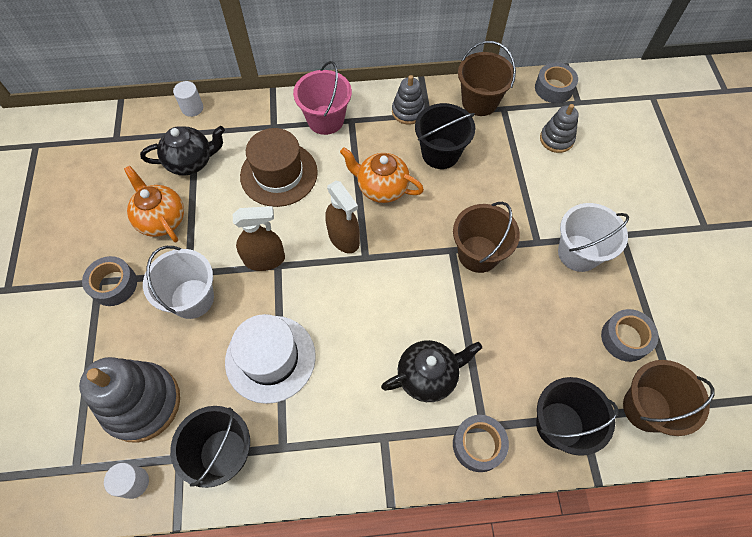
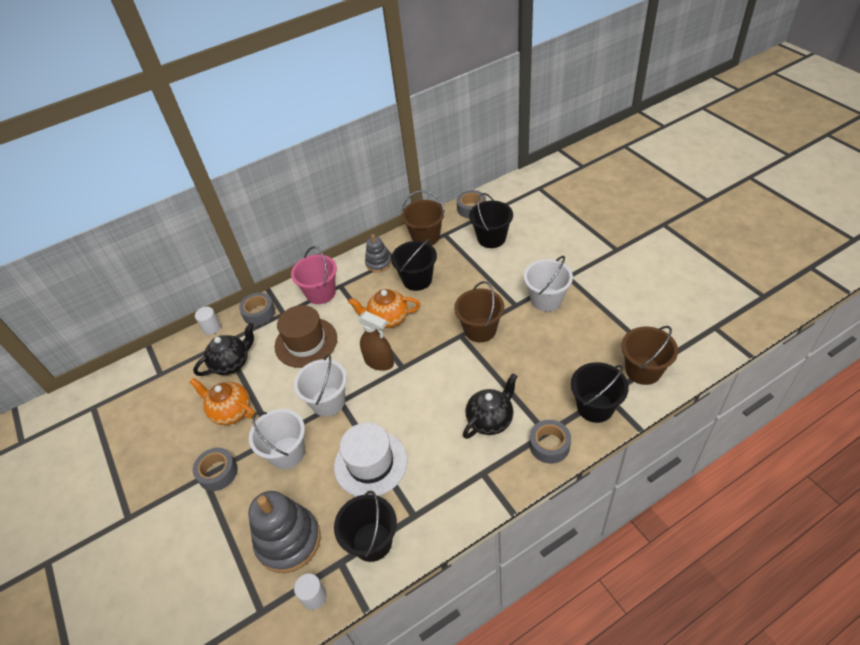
camera: 20 degrees left, 15 degrees down
(265, 259) = (328, 402): brown spray bottle -> white bucket
(556, 139) = (491, 238): grey stacking toy -> black bucket
(625, 338) = (606, 336): grey tape -> grey tape (259, 313)

